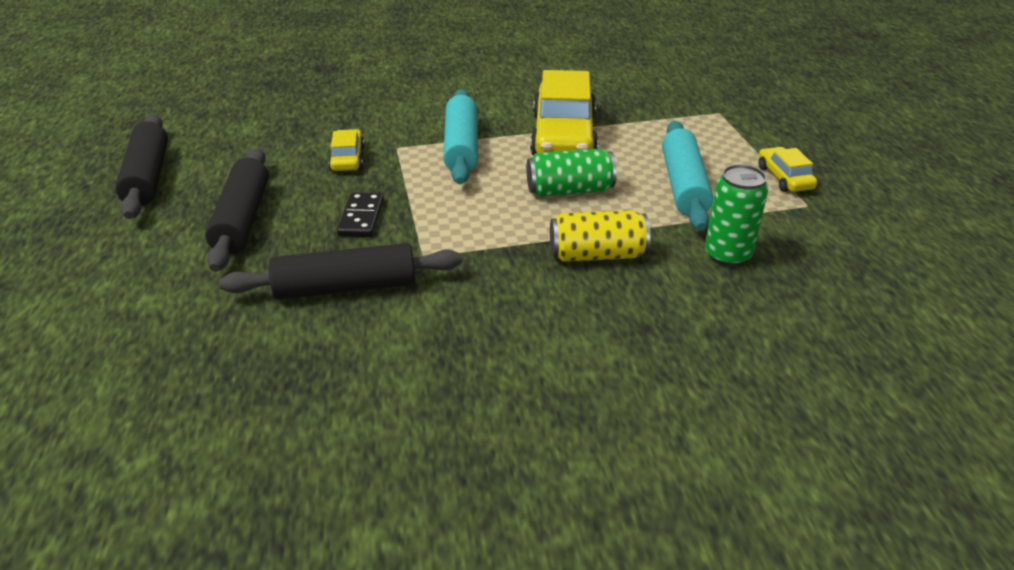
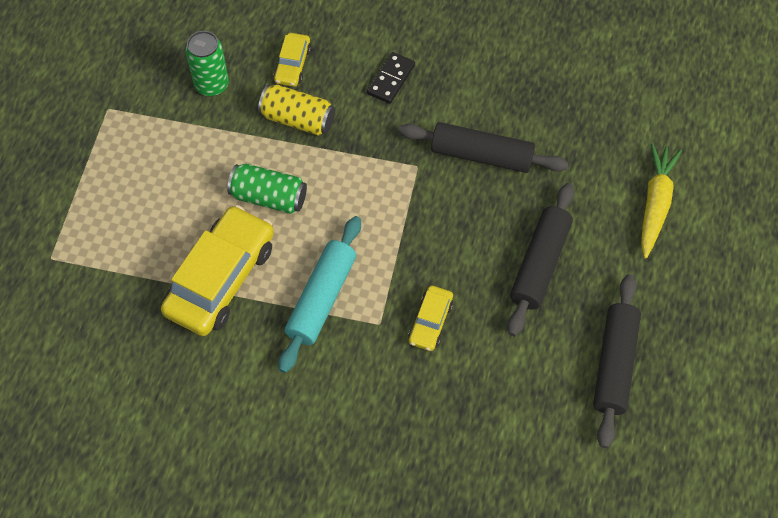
camera: 155 degrees left, 25 degrees up
(92, 305) = (655, 204): none -> yellow carrot
(361, 217) = (446, 229): black domino -> black domino (391, 79)
(683, 186) = (177, 167): turquoise rolling pin -> none
(784, 178) = (92, 144): yellow car -> yellow car (292, 65)

